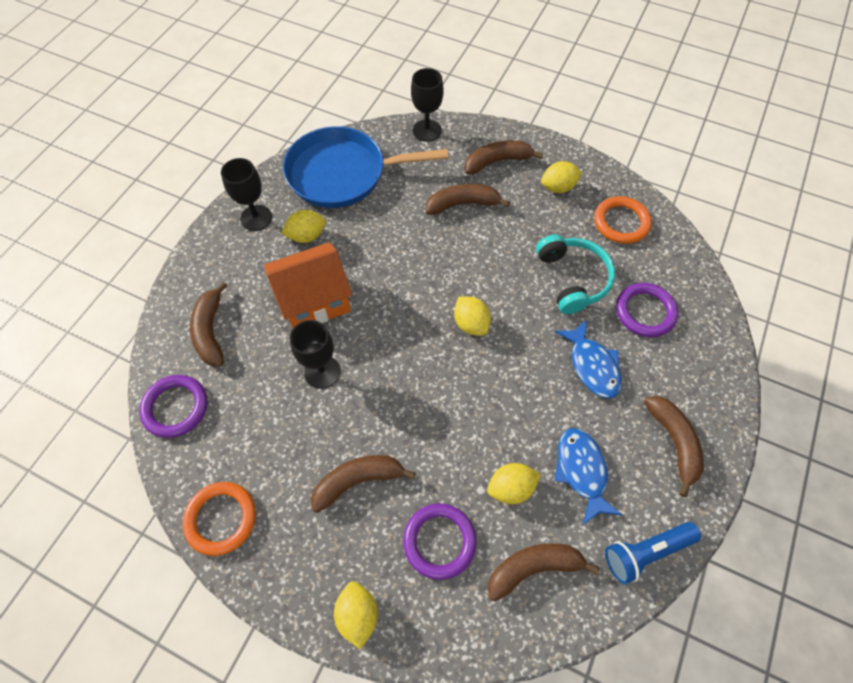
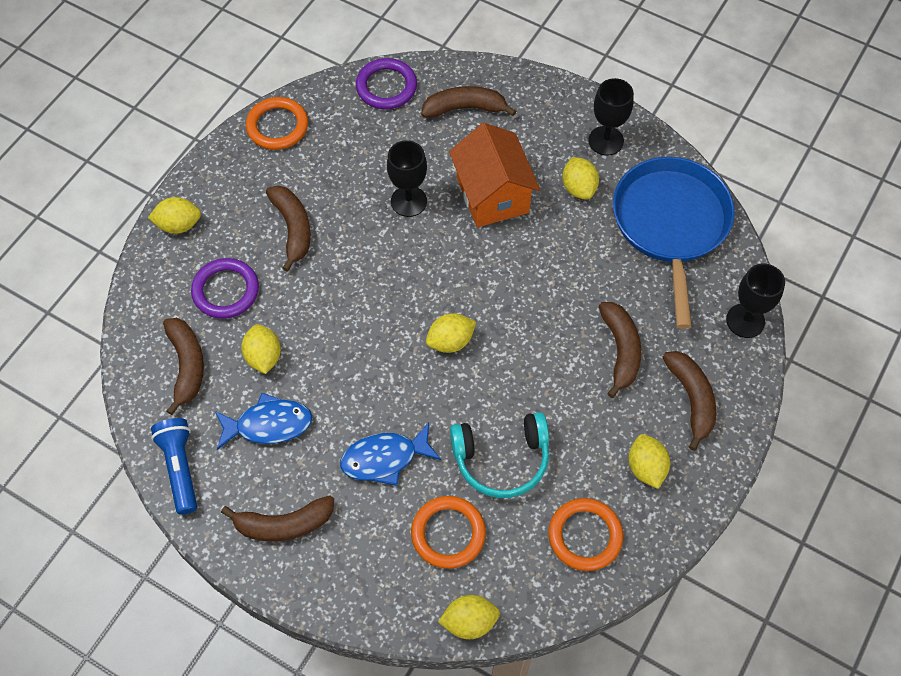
camera: 95 degrees right, 0 degrees up
(645, 312) = (448, 533): purple ring -> orange ring
(710, 292) = (469, 621): none -> yellow lemon

